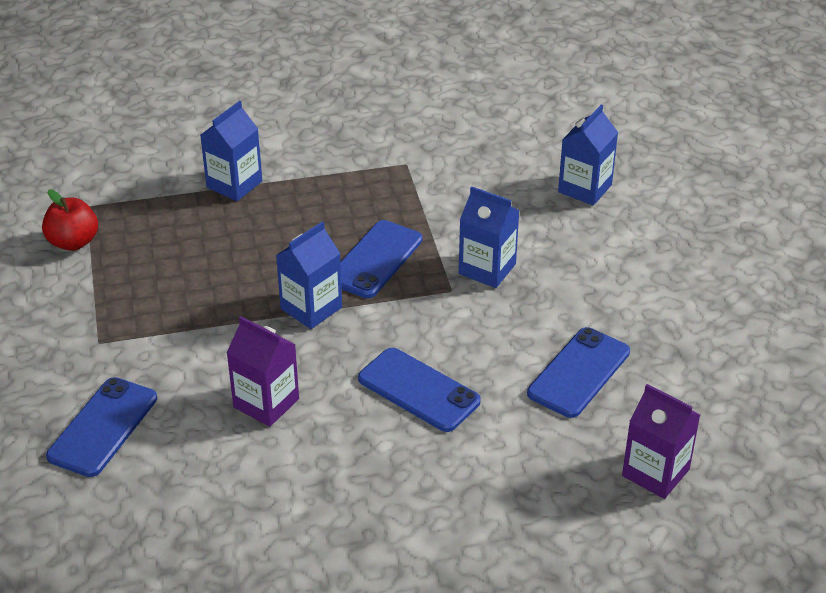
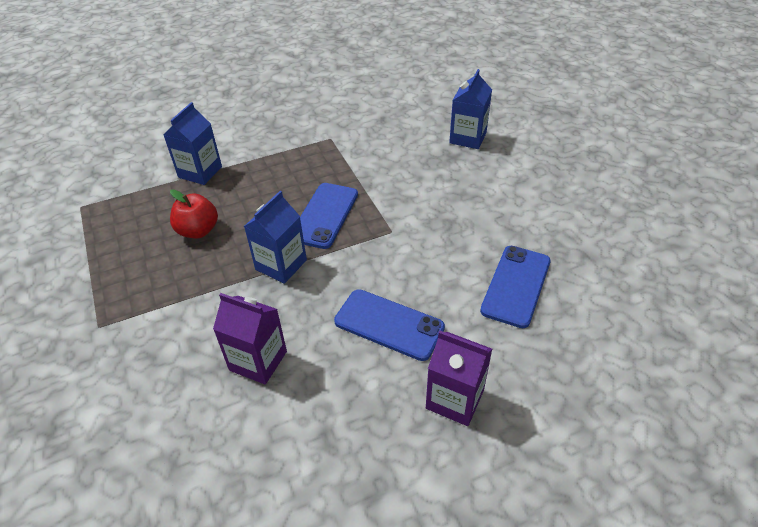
camera: 10 degrees left, 5 degrees up
(73, 242) = (70, 238): red apple -> red apple (198, 230)
(103, 427) = (108, 413): blue phone -> none
(487, 269) = (415, 209): blue carton -> none
(655, 472) = (613, 368): purple carton -> purple carton (454, 399)

